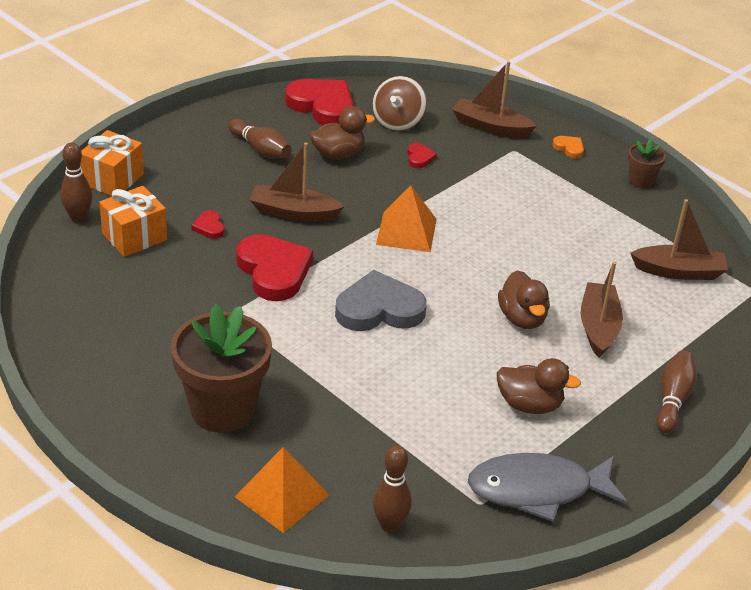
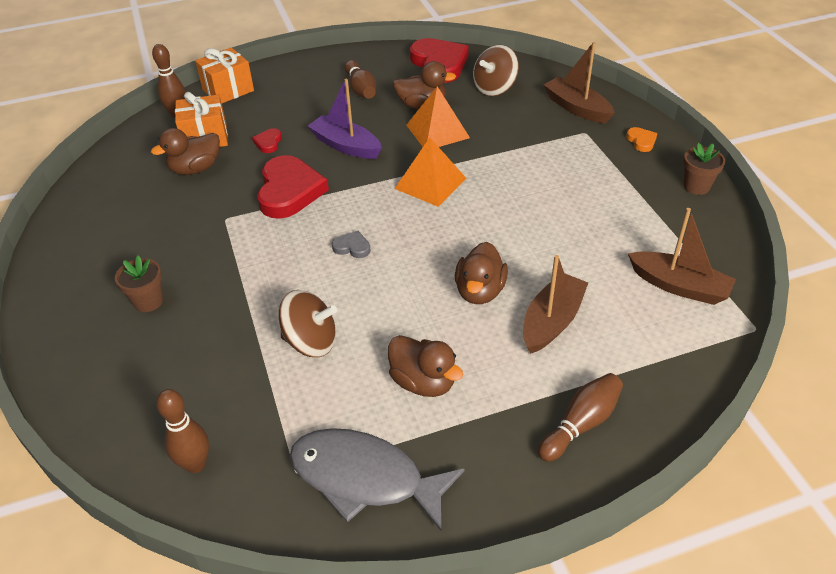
camera: 30 degrees right, 5 degrees up
(153, 272) = (195, 169): none -> brown duck
(222, 409) = (148, 301): brown flower pot -> brown flower pot, size x0.47
(282, 496) = (128, 399): orange pyramid -> orange pyramid (437, 131)
(294, 213) = (346, 146): brown boat -> purple boat
(379, 309) = (352, 247): grey heart -> grey heart, size x0.44
(408, 400) = (311, 342): none -> brown spinning top
(419, 158) = (491, 122): red heart -> none

